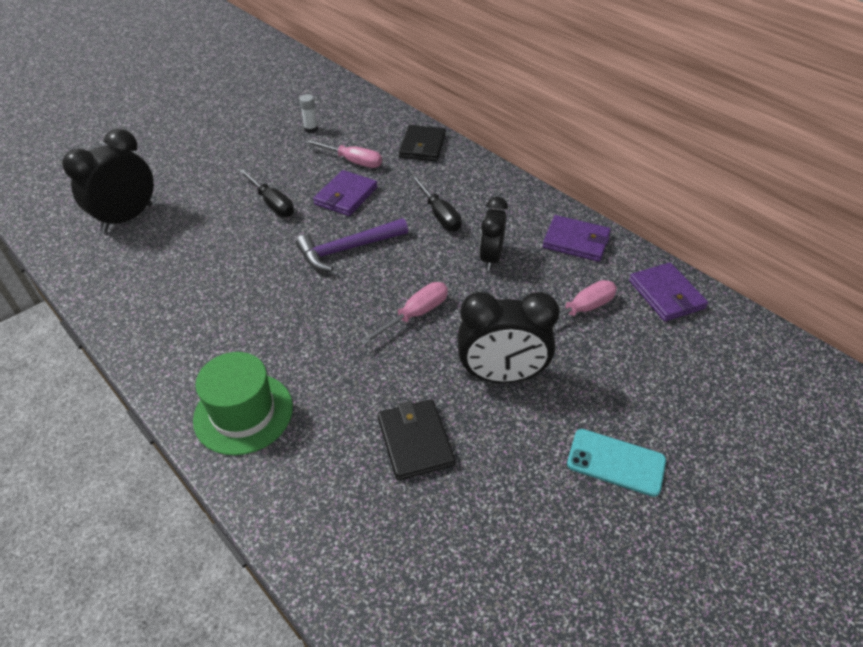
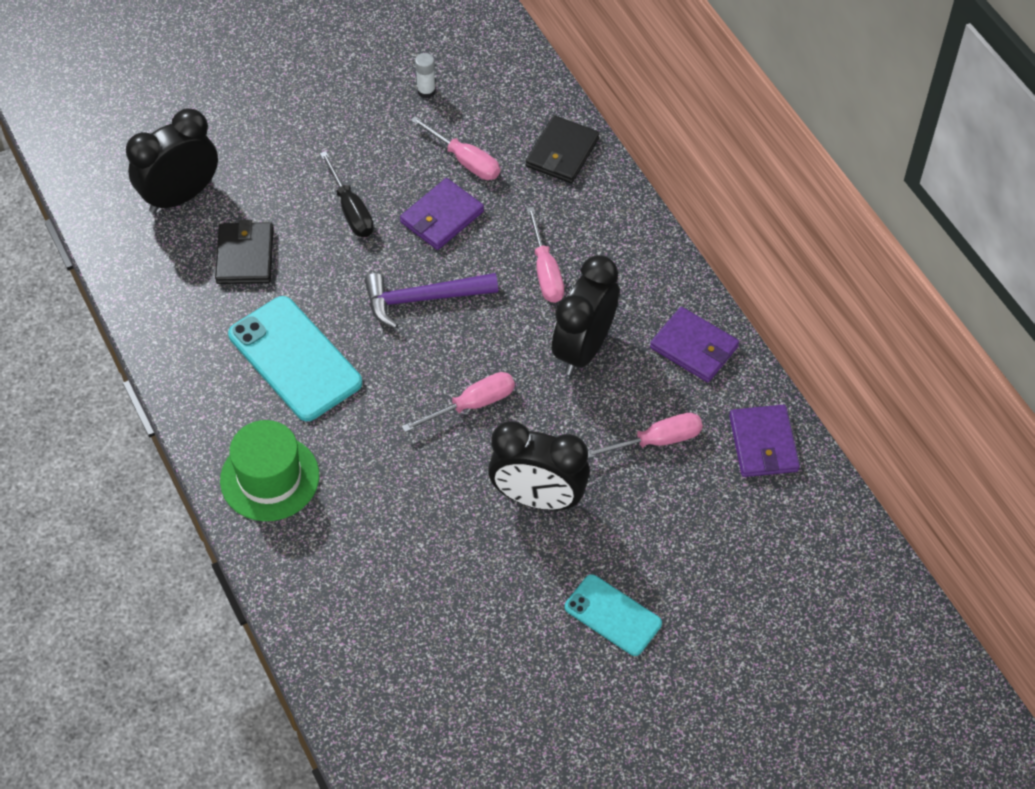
camera: 15 degrees right, 10 degrees up
(247, 311) = (295, 359): none -> turquoise phone
(415, 441) = (427, 547): black wallet -> black wallet (245, 256)
(439, 215) = (545, 271): black screwdriver -> pink screwdriver
(491, 258) = (583, 348): black clock -> black clock, size x1.50

